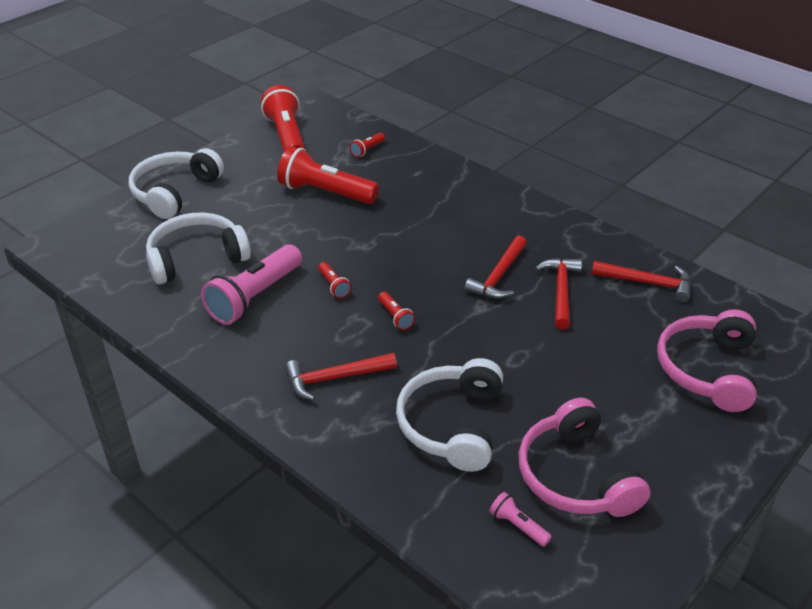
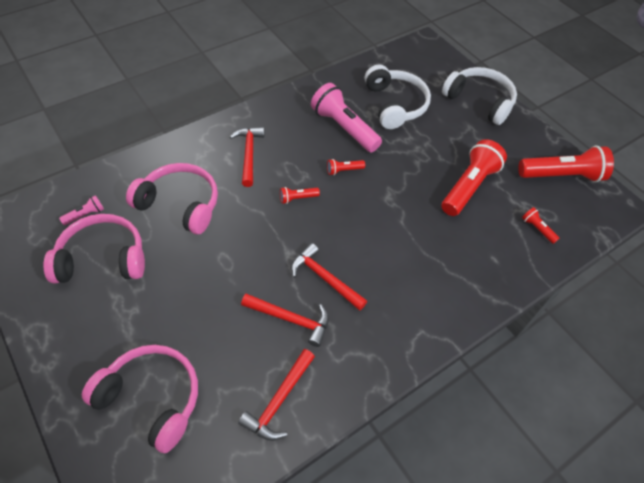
camera: 100 degrees right, 15 degrees up
(452, 424) = (180, 204): white headphones -> pink headphones

